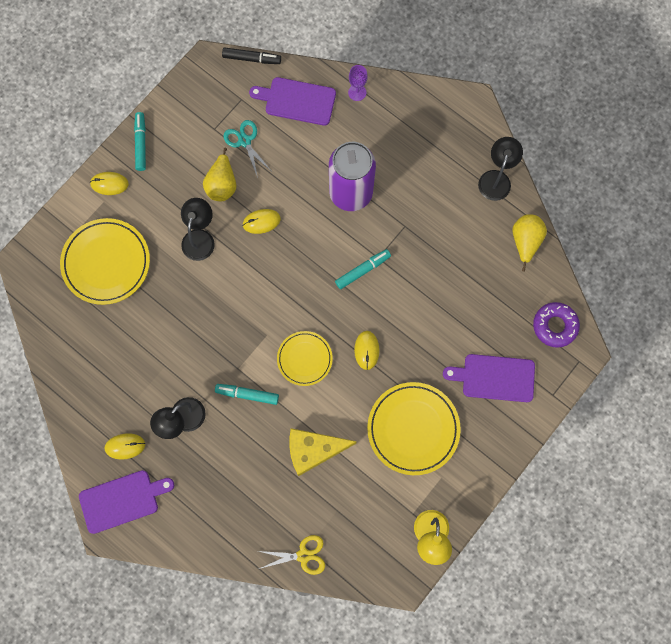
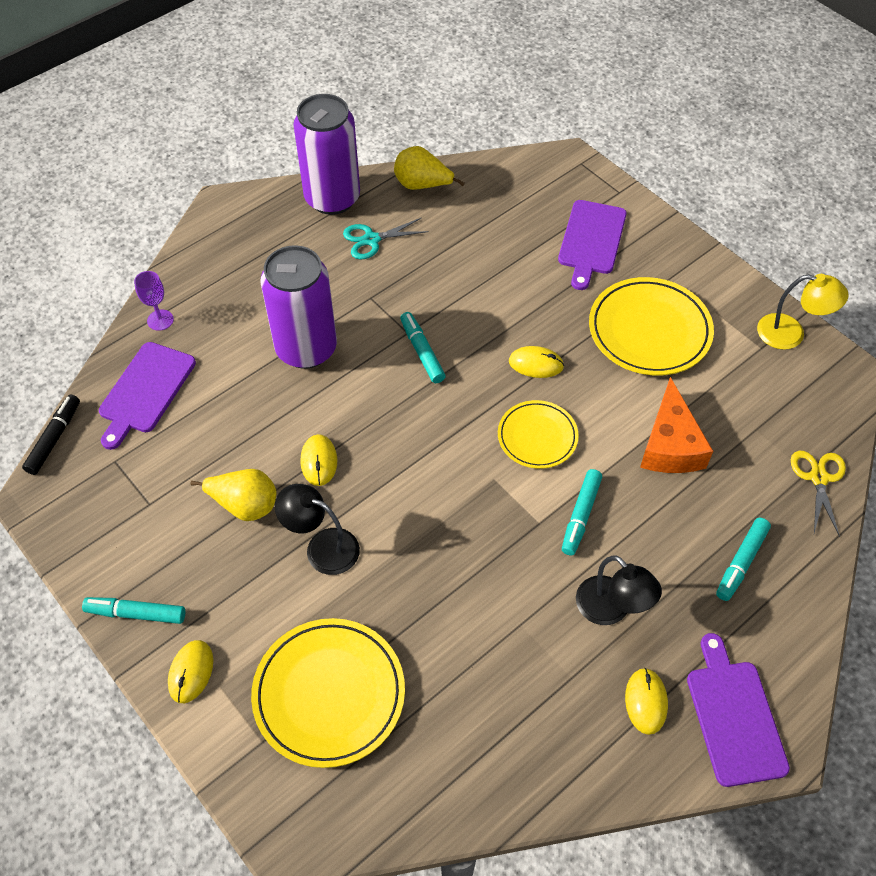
camera: 80 degrees left, 20 degrees down
(228, 502) = (741, 562): none -> turquoise marker
(244, 141) = (184, 465): turquoise scissors -> turquoise scissors (371, 240)
(313, 450) = (670, 444): yellow cheese -> orange cheese
(496, 178) = (332, 198): black lamp -> purple can
(555, 326) = (534, 176): purple donut -> none

